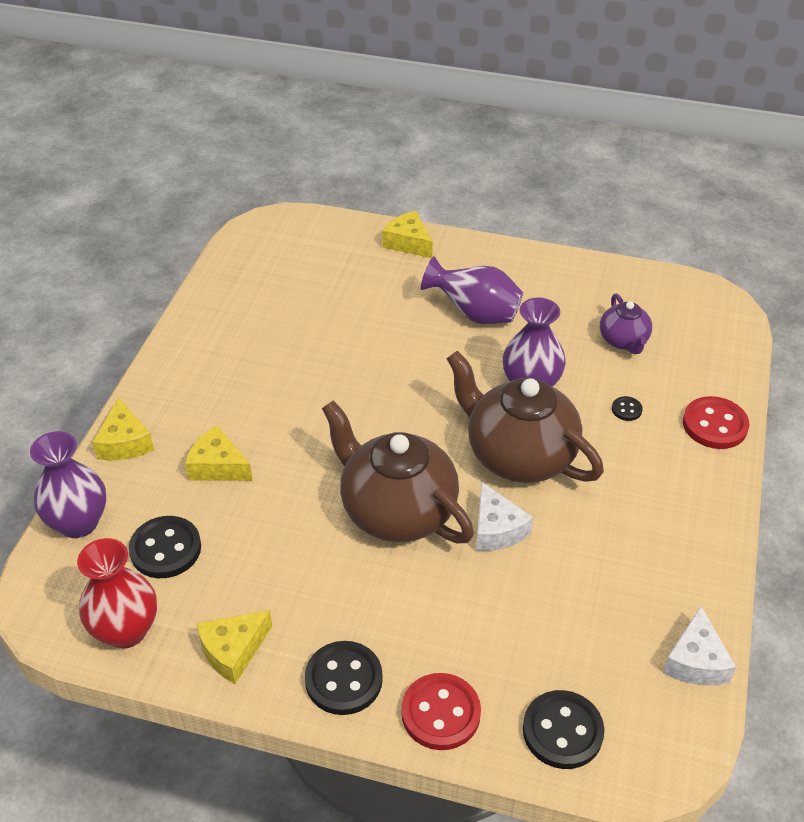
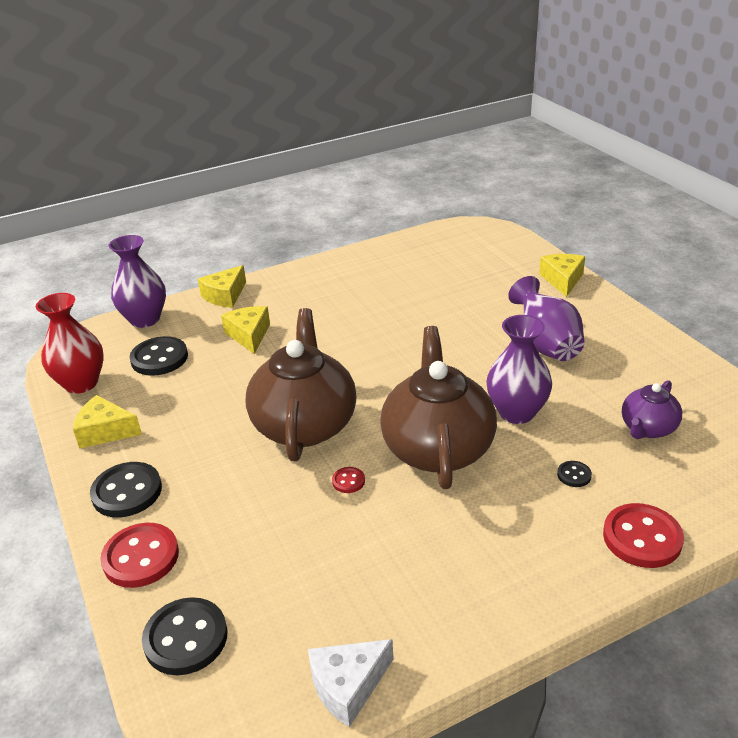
camera: 50 degrees right, 10 degrees down
(496, 529) = (348, 481): white cheese -> red button

